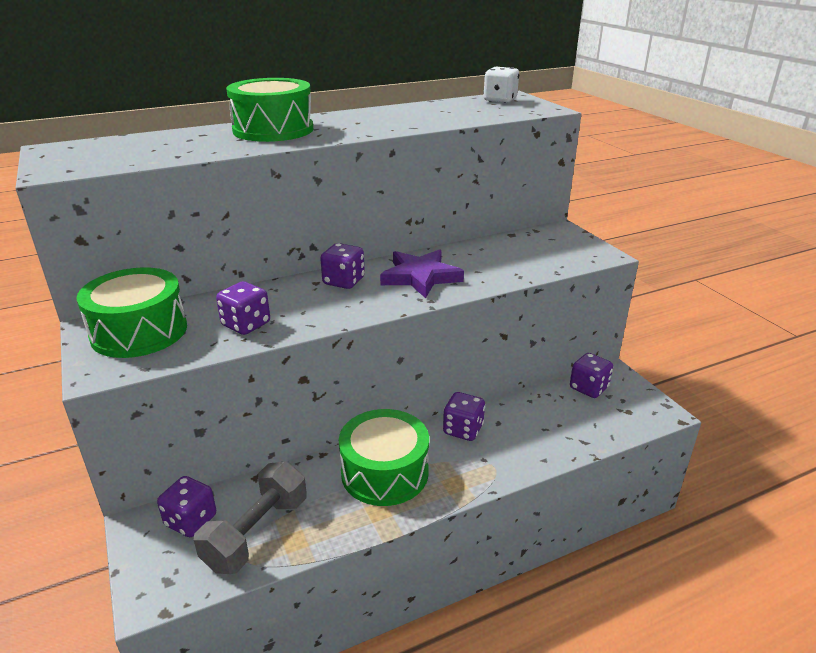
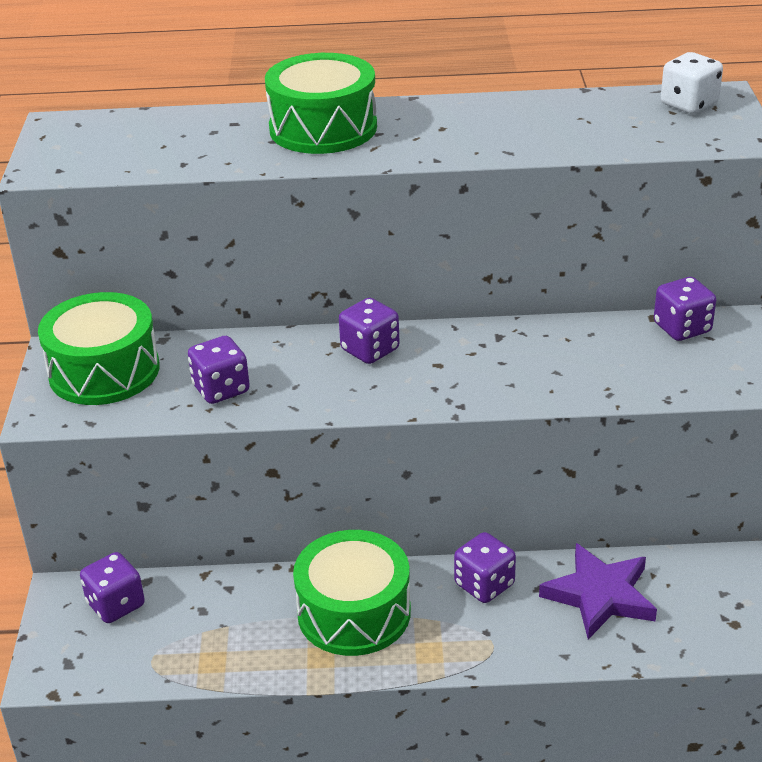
camera: 25 degrees right, 5 degrees up
(257, 533) = (177, 640): grey dumbbell -> none
(420, 277) = (472, 365): purple star -> purple star (600, 595)
(588, 388) = (701, 573): purple dice -> purple dice (682, 328)

